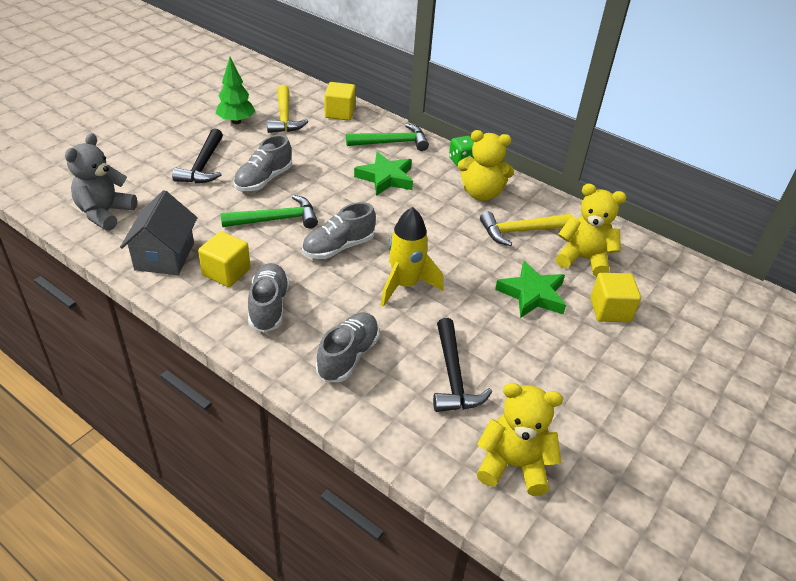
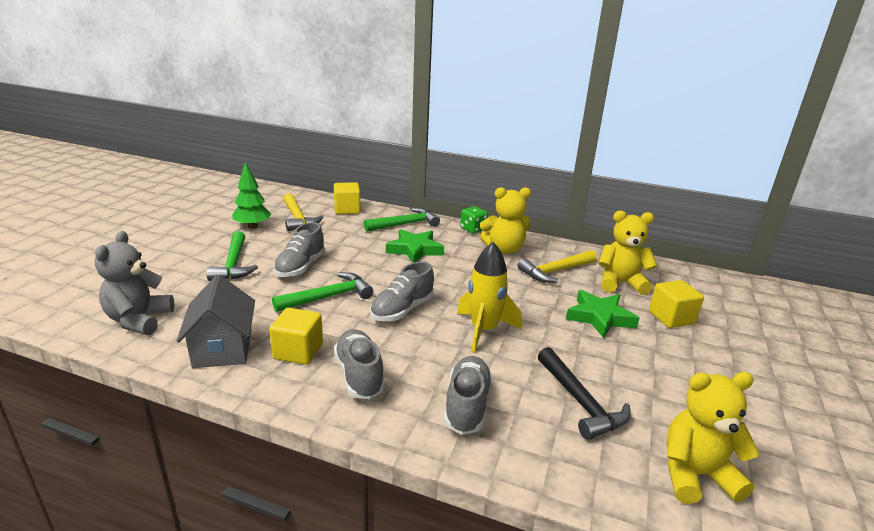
camera: 15 degrees left, 15 degrees down
(203, 166) = (233, 264): black hammer -> green hammer

